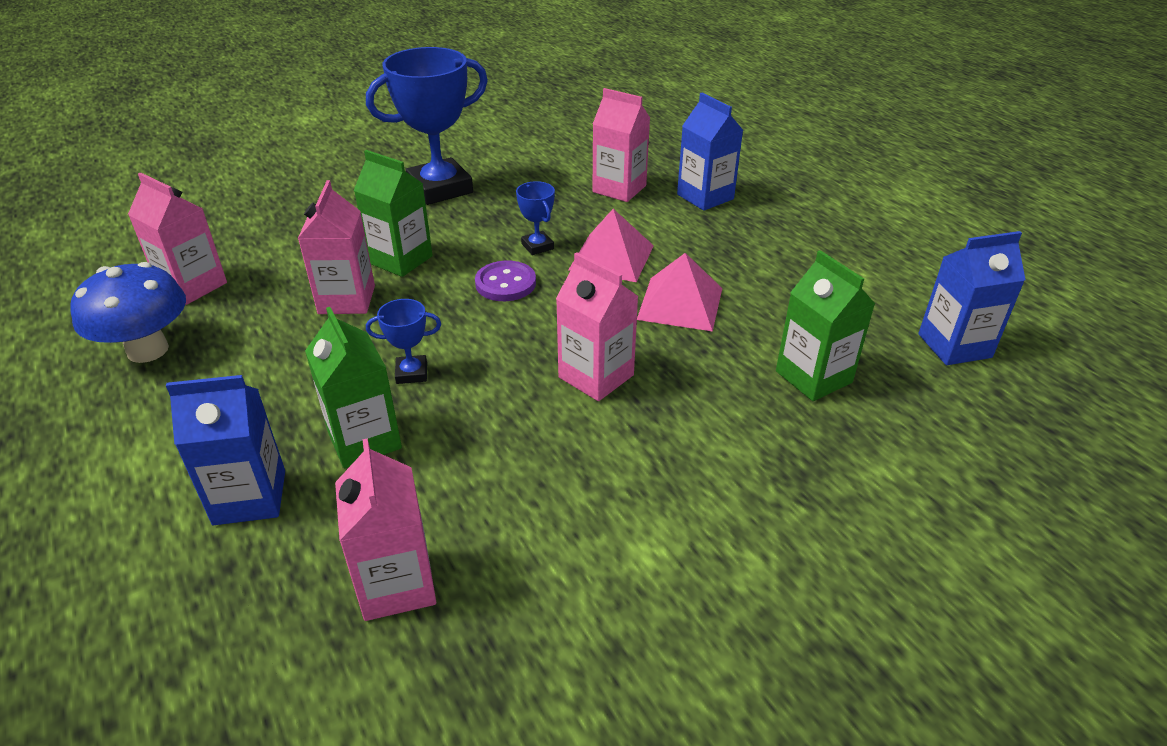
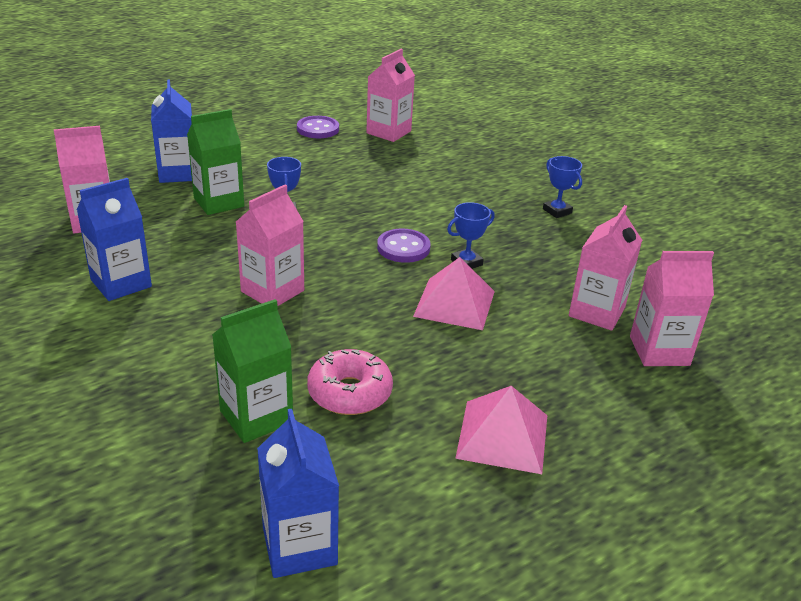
camera: 85 degrees right, 5 degrees down
(148, 350) = (318, 129): blue mushroom -> purple button
(347, 300) = (375, 184): pink carton -> pink carton (659, 351)
(400, 260) = (433, 200): green carton -> none
(440, 188) = (557, 211): blue trophy -> blue trophy, size x0.44
(680, 303) = (378, 341): pink pyramid -> pink pyramid (503, 436)
(705, 197) = (602, 374): blue carton -> blue carton (121, 283)
(762, 321) = (349, 393): none -> pink donut

